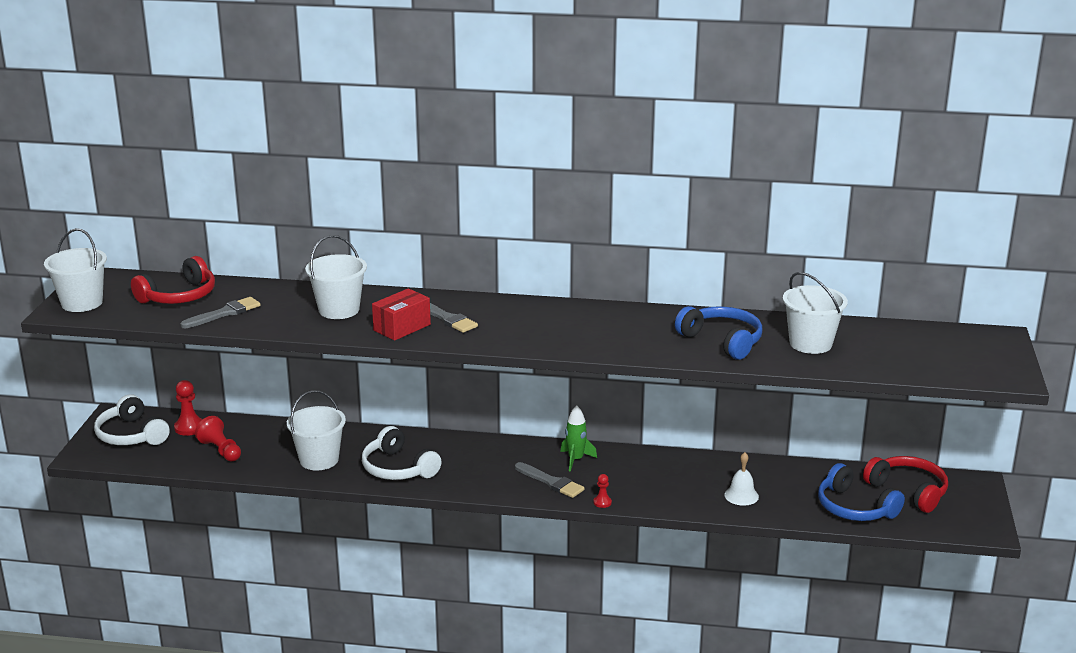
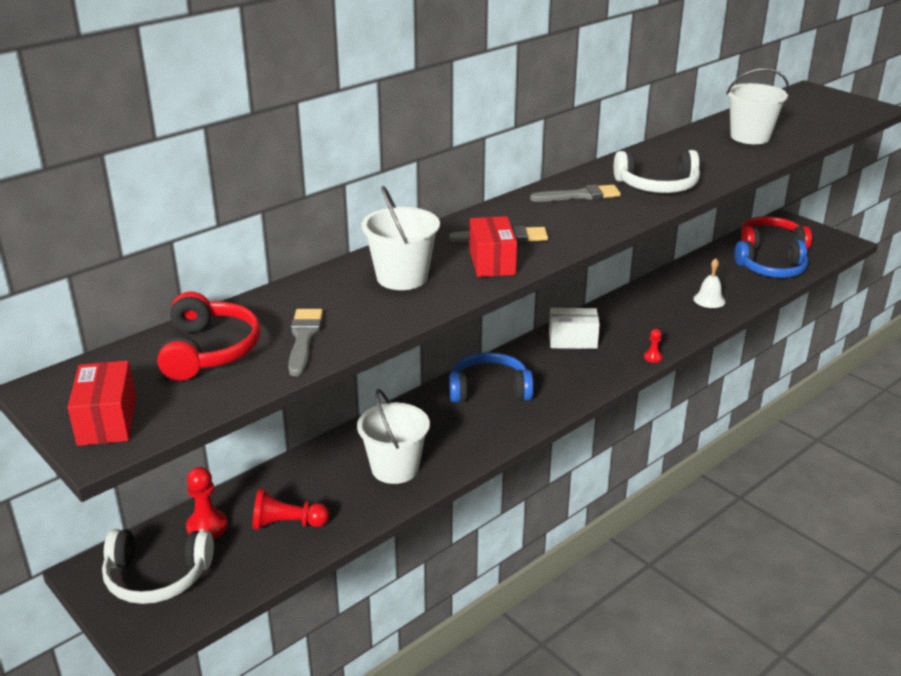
camera: 50 degrees left, 5 degrees up
(82, 303) = (107, 421): white bucket -> red box
(398, 468) = (471, 430): white headphones -> white headphones (657, 186)
(551, 482) = (593, 366): grey brush -> grey brush (580, 195)
(575, 460) = (572, 340): green rocket -> white box
(722, 341) = (706, 159): blue headphones -> blue headphones (489, 389)

